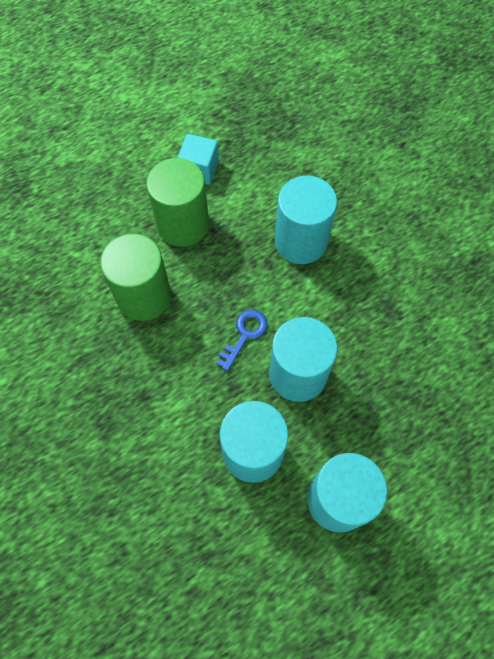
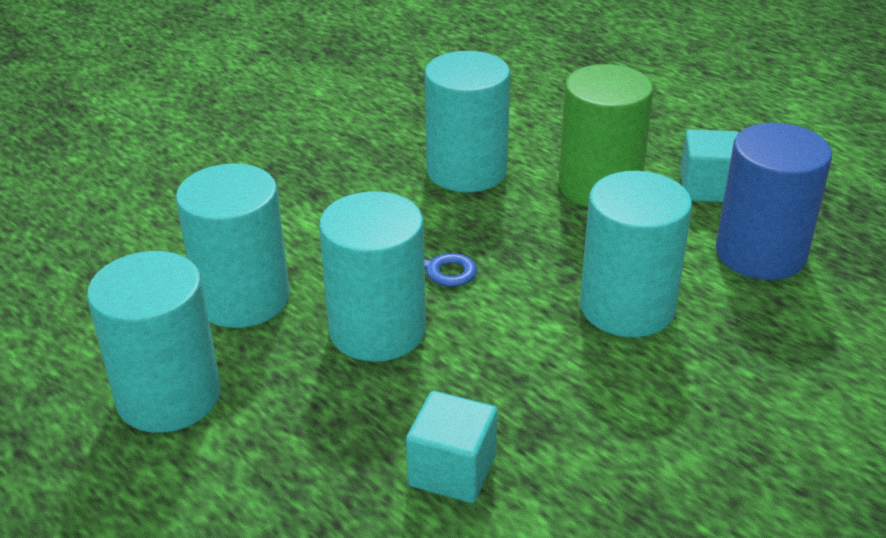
camera: 80 degrees right, 30 degrees down
(144, 296) = (466, 171): green cylinder -> turquoise cylinder
(267, 165) = (760, 253): none -> blue cylinder
(412, 352) = (452, 471): none -> turquoise cube

